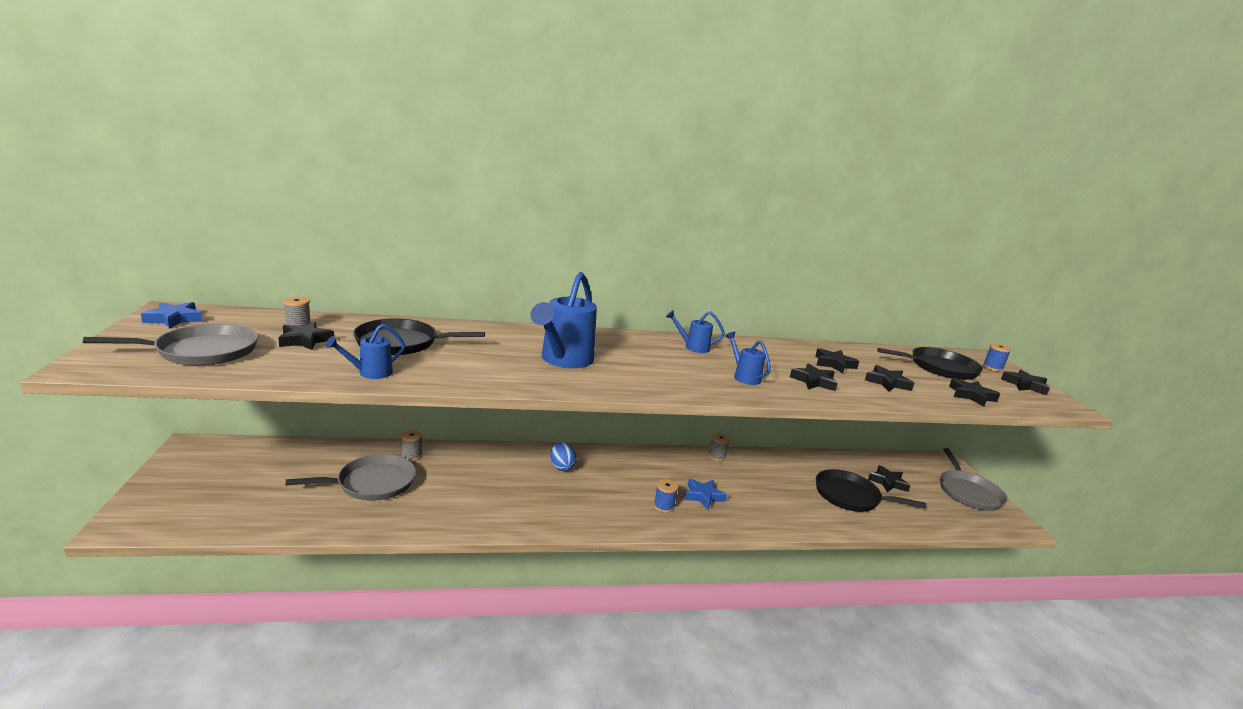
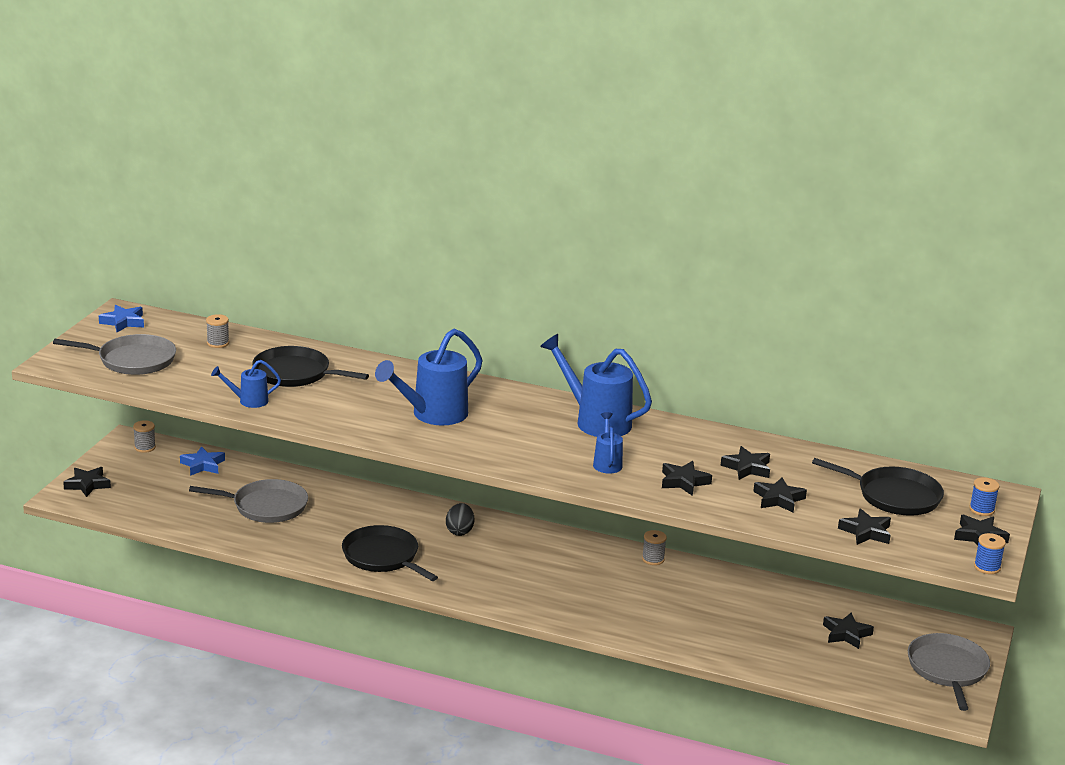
camera: 30 degrees right, 5 degrees up
(305, 340) = (215, 359): black star -> black star (87, 484)
(411, 456) = (316, 489): grey spool -> grey spool (145, 447)
(561, 467) = (459, 531): blue egg -> black egg
(663, 506) = (532, 591): blue spool -> blue spool (987, 567)
(693, 347) = (596, 421): blue watering can -> blue watering can, size x1.93
(703, 496) = (587, 593): blue star -> blue star (203, 465)
(850, 496) = (770, 634): black pan -> black pan (383, 557)
(968, 492) = (947, 670): grey pan -> grey pan turned 150 degrees clockwise

